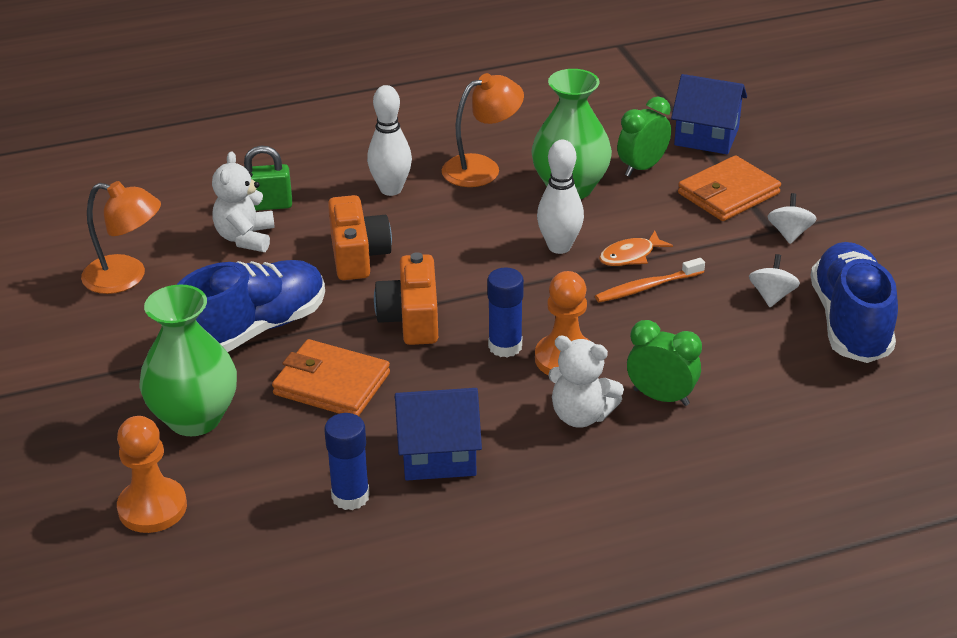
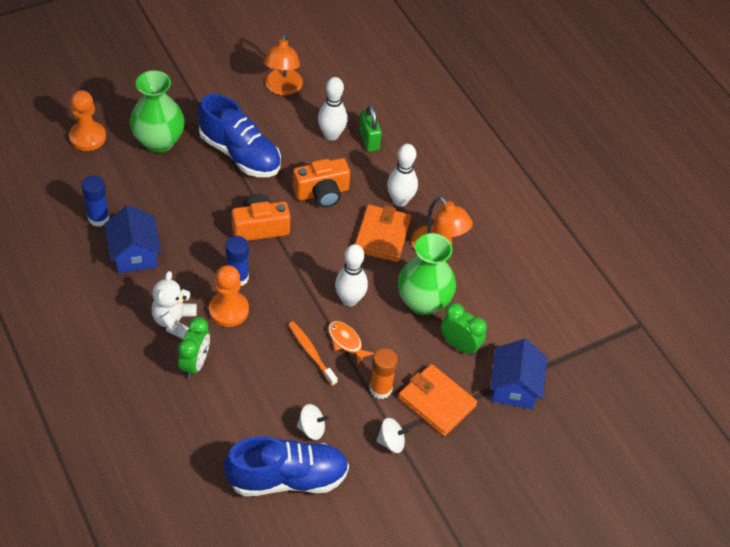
camera: 75 degrees right, 15 degrees up
(245, 238) = (331, 135): white teddy bear -> white bowling pin
(331, 384) = (193, 197): orange wallet -> orange wallet (382, 236)
(708, 234) = (380, 389): none -> orange glue stick

